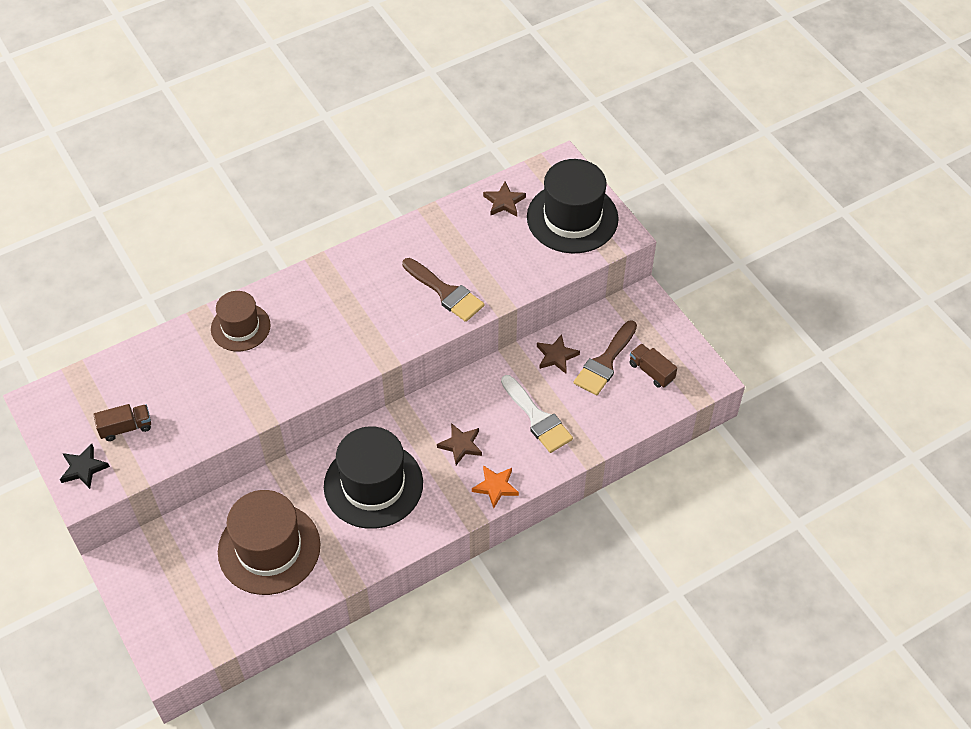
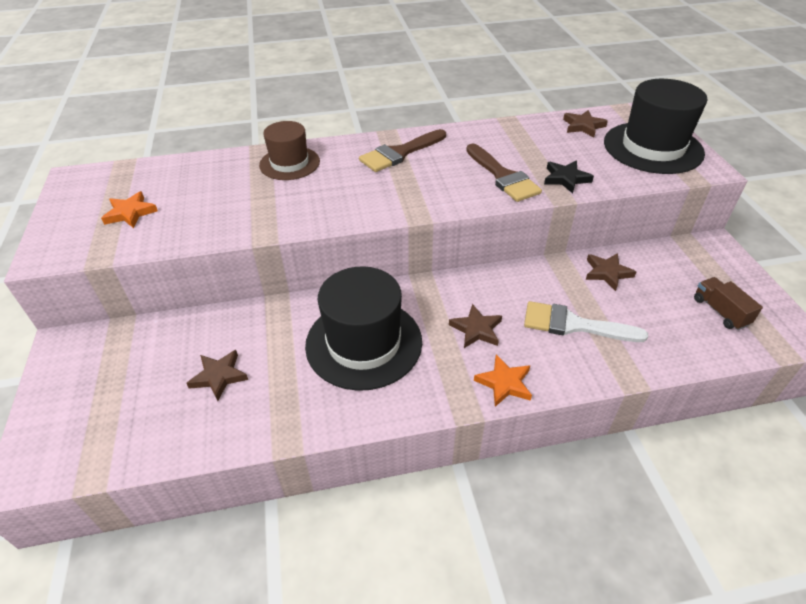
camera: 20 degrees right, 10 degrees down
(83, 468) = (64, 235): black star -> black star (566, 179)
(126, 428) = (130, 213): brown truck -> orange star
(269, 548) = (219, 376): brown hat -> brown star
(537, 418) = (573, 325): white brush -> white brush turned 120 degrees clockwise
(605, 362) = (663, 291): brown brush -> brown brush (400, 153)

